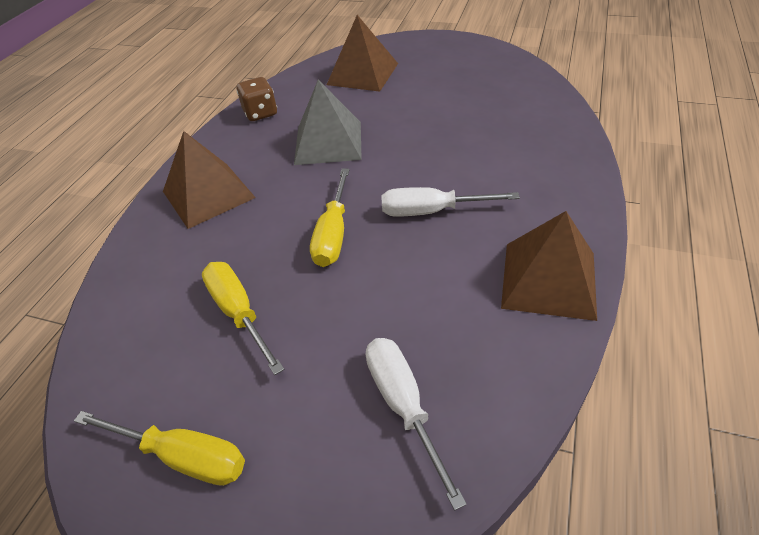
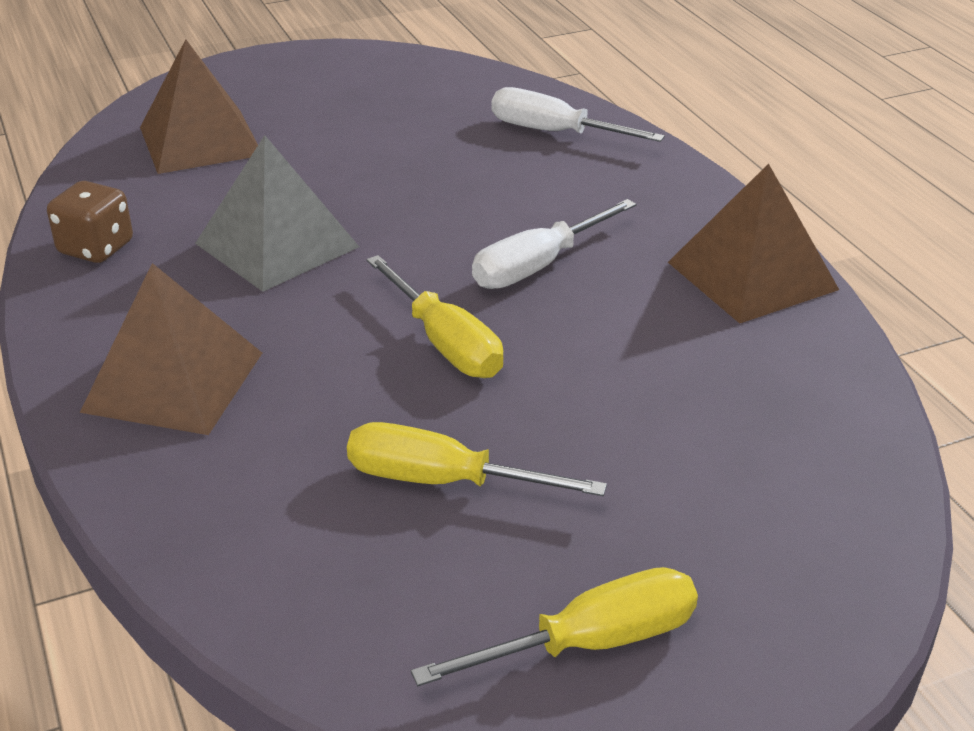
camera: 45 degrees left, 10 degrees down
(404, 406) = (760, 455): white screwdriver -> white screwdriver (555, 132)

